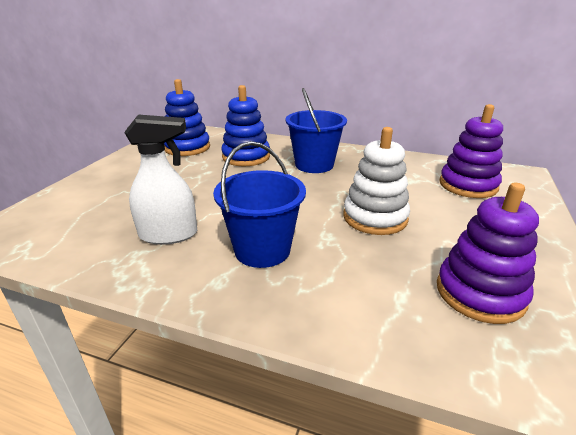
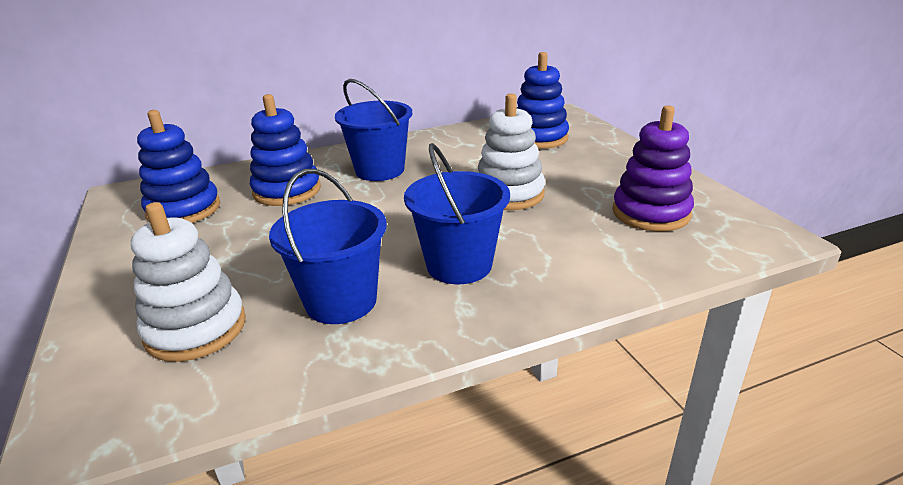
camera: 40 degrees left, 0 degrees up
(96, 212) = (196, 329): none -> white stacking toy
(169, 234) = (341, 301): white spray bottle -> blue bucket
(468, 185) = (539, 138): purple stacking toy -> blue stacking toy

